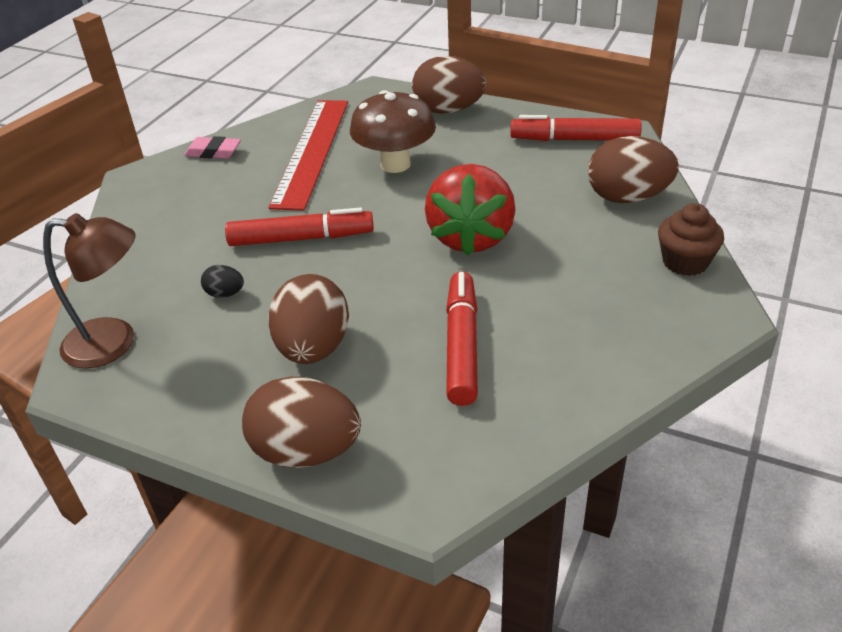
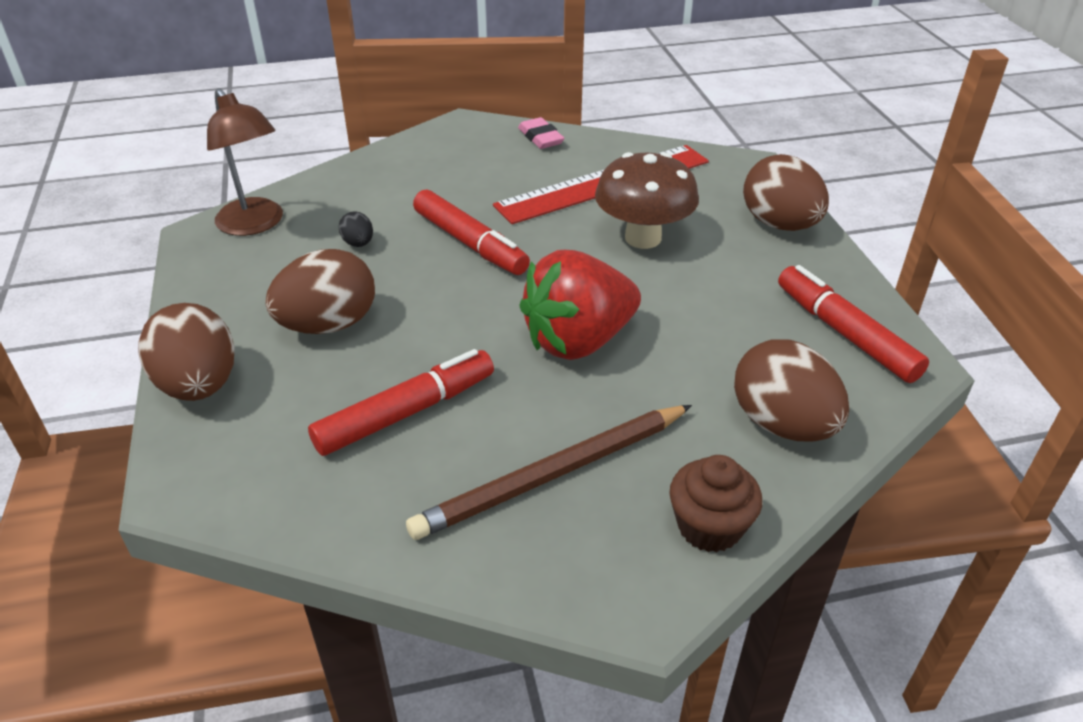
camera: 50 degrees right, 0 degrees up
(588, 303) = (553, 475): none -> brown pencil

